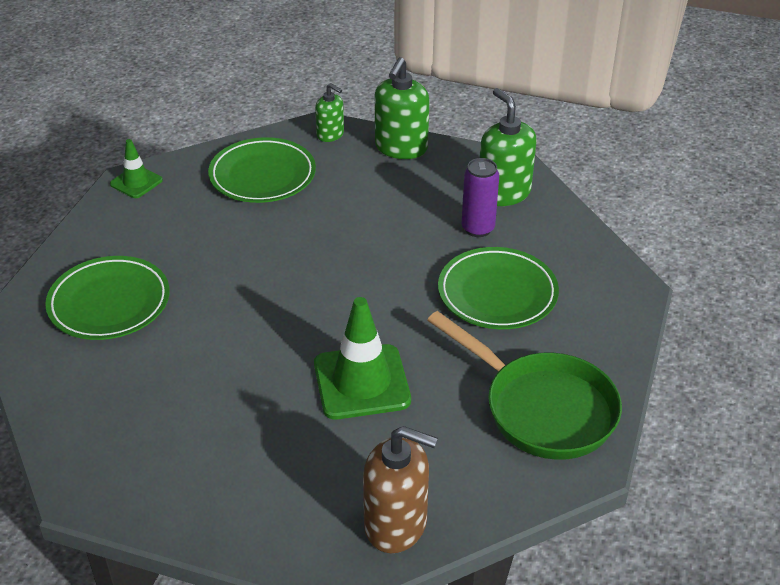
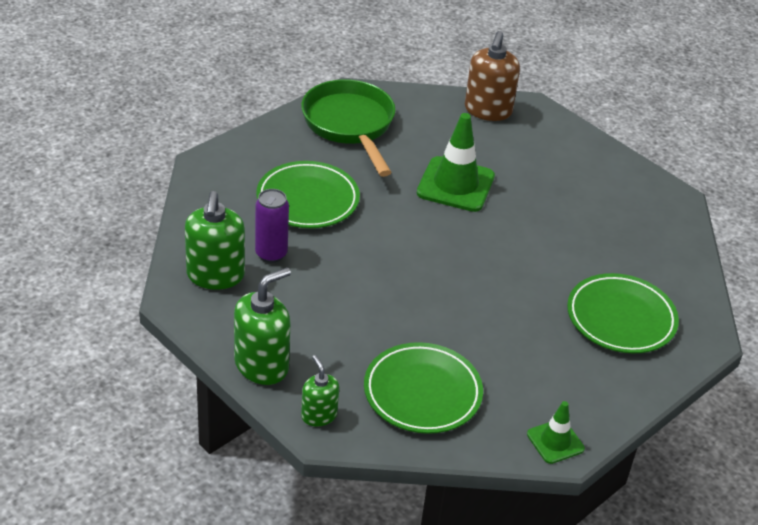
camera: 155 degrees left, 0 degrees up
(396, 524) = (488, 110): brown soap dispenser -> brown soap dispenser turned 120 degrees counterclockwise

